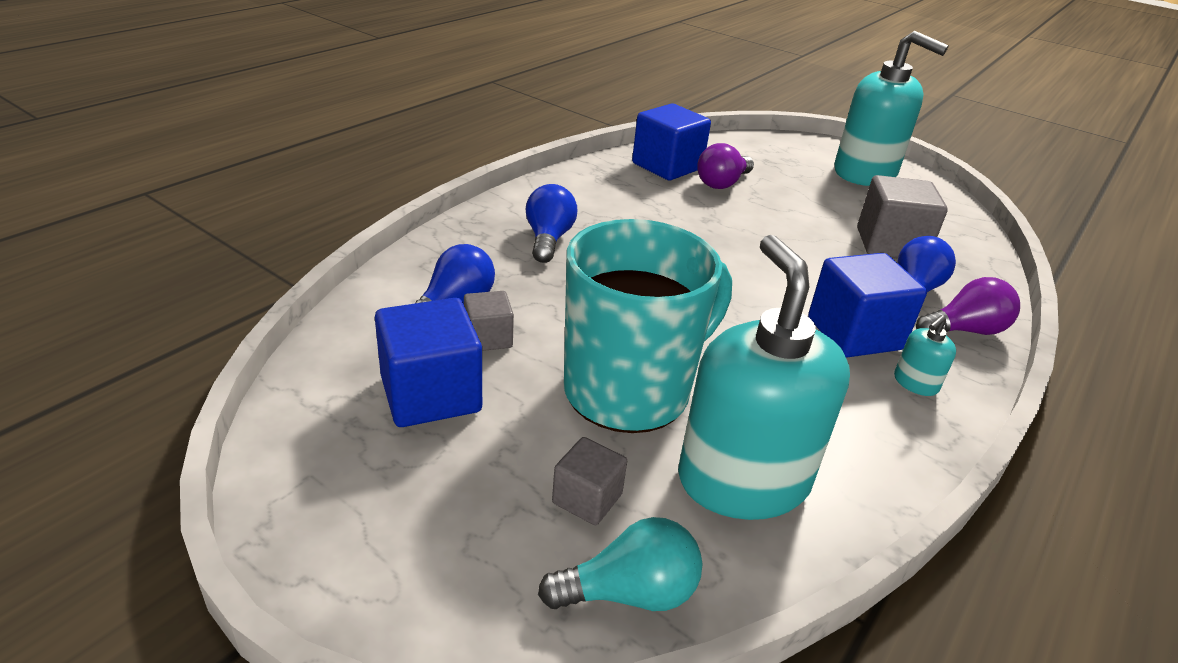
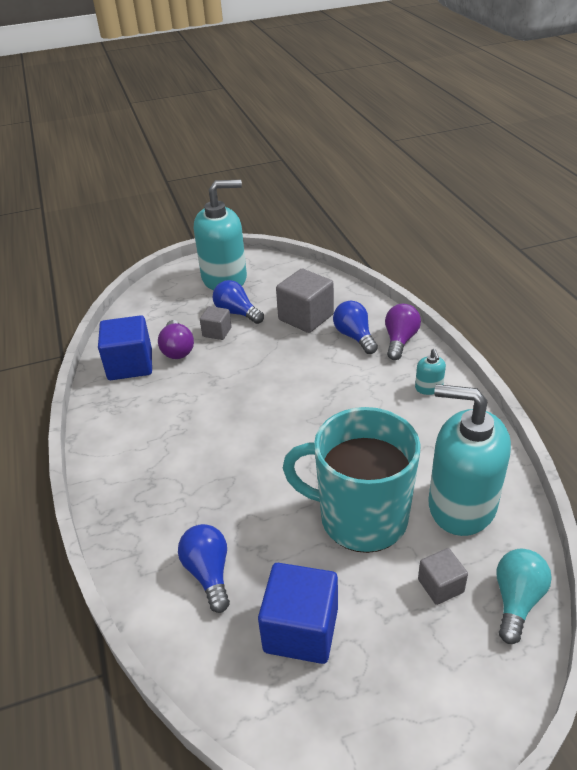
camera: 50 degrees left, 5 degrees up
(488, 338) = (261, 569): grey cube -> grey cube (217, 332)
(548, 239) = (168, 479): blue light bulb -> blue light bulb (237, 313)
(629, 390) = (361, 517): turquoise mug -> turquoise mug turned 75 degrees counterclockwise
(854, 334) = (374, 385): blue cube -> none

